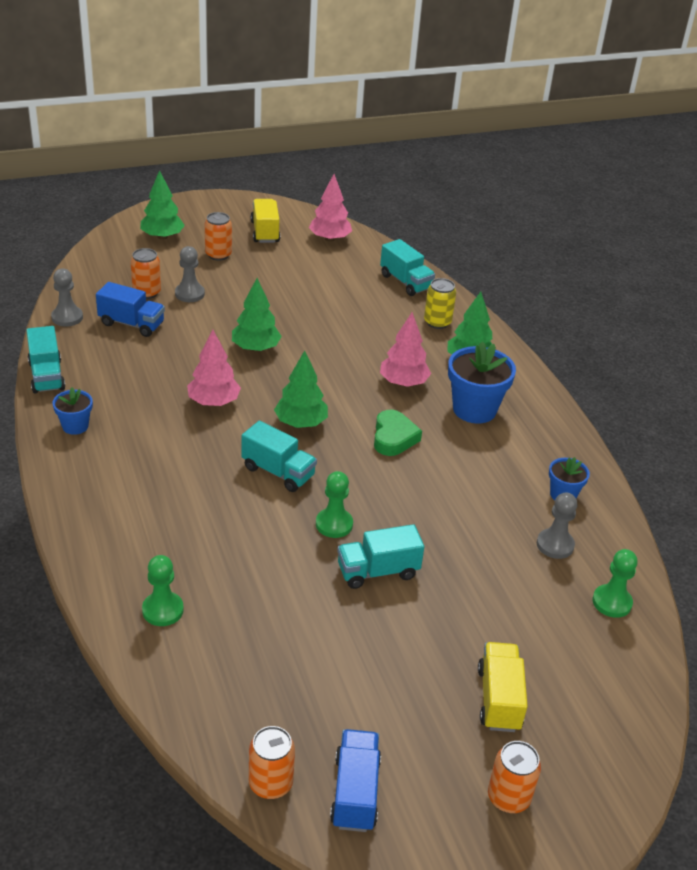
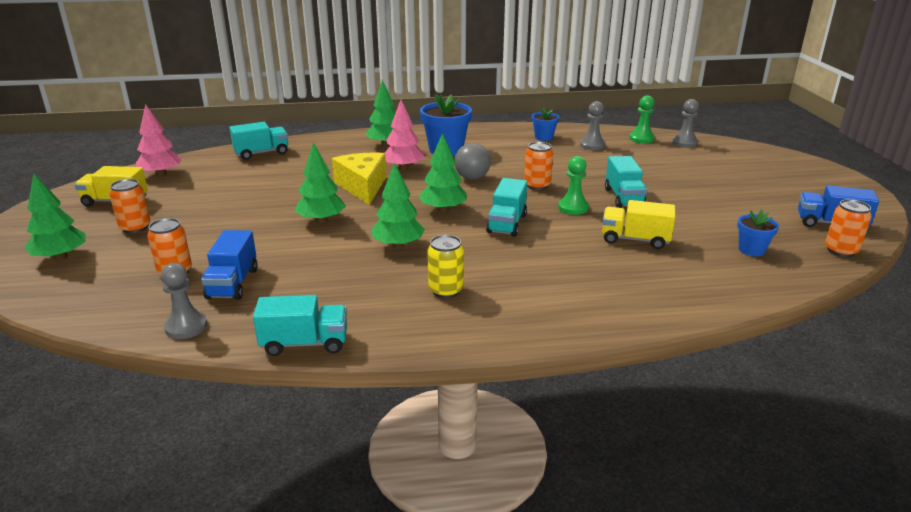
camera: 75 degrees left, 10 degrees down
(75, 426) = (411, 324): blue flower pot -> blue flower pot (751, 250)
(131, 324) = (233, 283): blue truck -> blue truck turned 150 degrees clockwise
(163, 610) = (683, 284): green pawn -> none
(189, 294) = (199, 247): grey pawn -> grey pawn (684, 143)
(213, 402) = (398, 245): pink tree -> green tree
(278, 472) = (507, 223): turquoise truck -> turquoise truck turned 150 degrees clockwise
(342, 361) = (362, 186): none -> yellow cheese
(393, 437) = (472, 178): green heart -> grey ball
(437, 322) = (328, 149): yellow can -> yellow can (446, 290)
(499, 699) = (732, 175): yellow truck -> yellow truck (635, 239)
(508, 797) = (807, 182): orange can -> orange can (537, 185)

